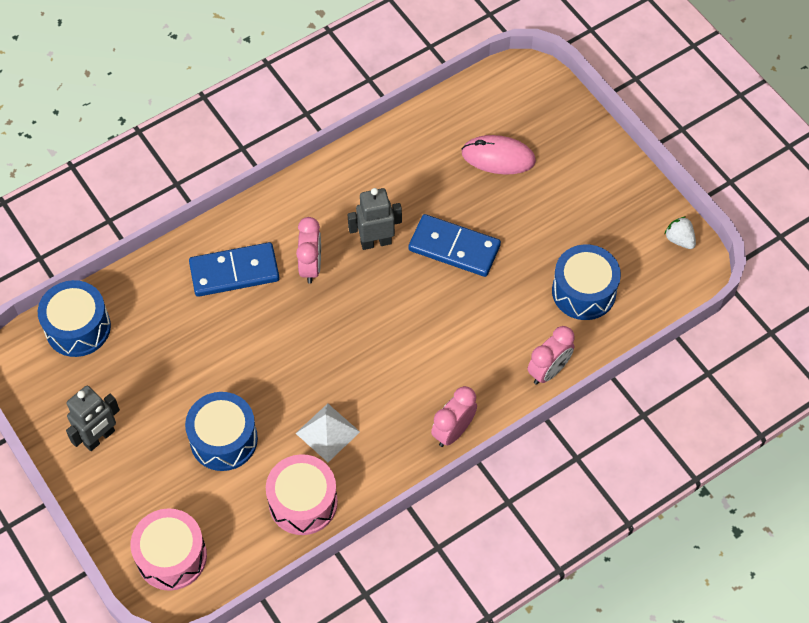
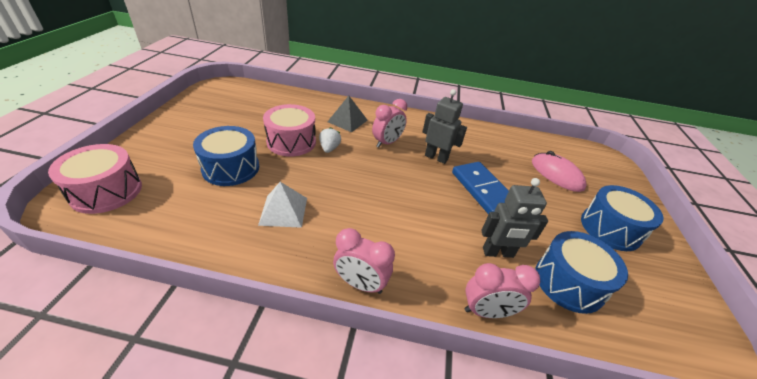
camera: 40 degrees right, 20 degrees down
(78, 327) = (255, 93): blue drum -> blue drum (610, 228)
(99, 437) = (189, 124): grey robot -> grey robot (498, 253)
(234, 271) = (347, 121): blue domino -> grey pyramid
(303, 502) = (208, 232): pink drum -> pink drum (291, 142)
(453, 431) = (360, 284): pink clock -> pink clock turned 150 degrees counterclockwise
(679, 239) = (698, 315): white strawberry -> white strawberry (329, 148)

